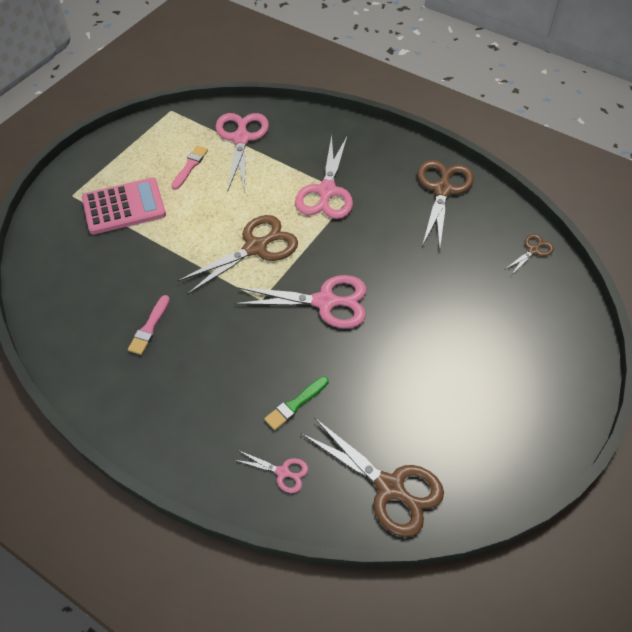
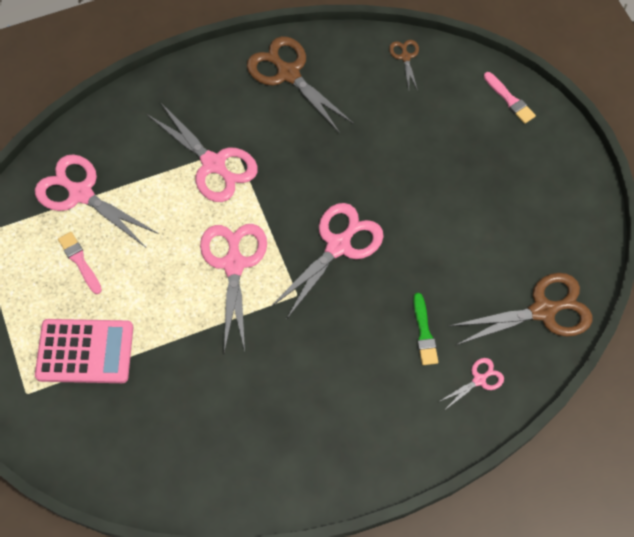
camera: 55 degrees left, 10 degrees up
(124, 207) = (85, 351): pink calculator -> pink calculator turned 75 degrees clockwise
(149, 327) = (257, 406): pink brush -> pink brush (509, 99)
(256, 247) = (234, 264): brown scissors -> pink scissors

